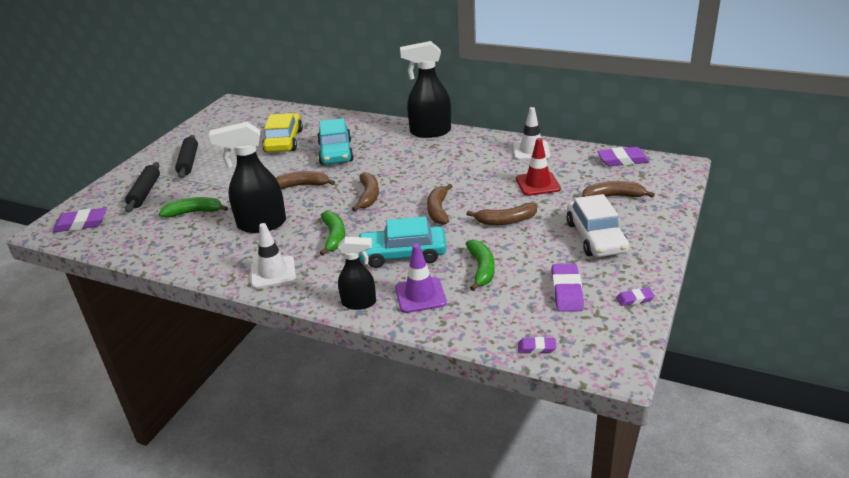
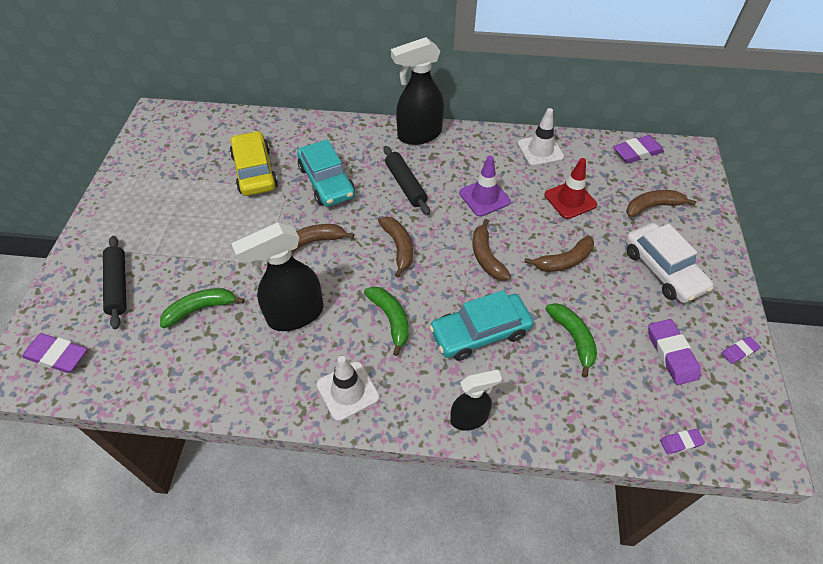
camera: 20 degrees left, 20 degrees up
(81, 224) = (57, 356): purple eraser -> purple eraser turned 45 degrees clockwise
(189, 162) = (150, 223): black rolling pin -> black rolling pin (406, 185)
(420, 295) = (529, 392): purple traffic cone -> purple traffic cone (484, 197)

